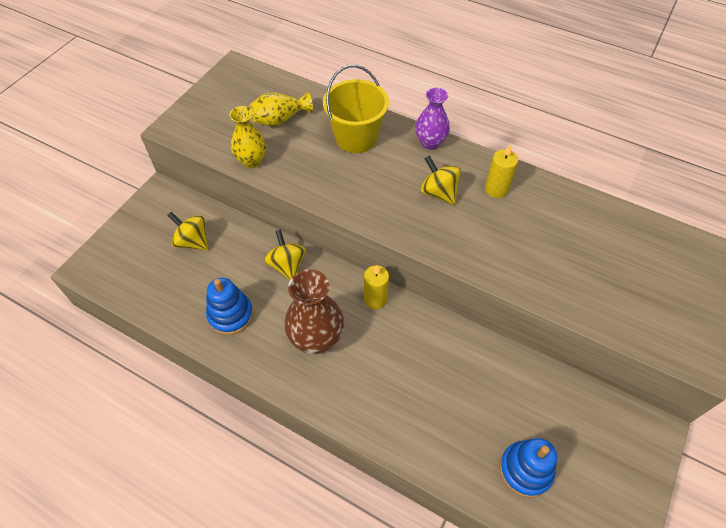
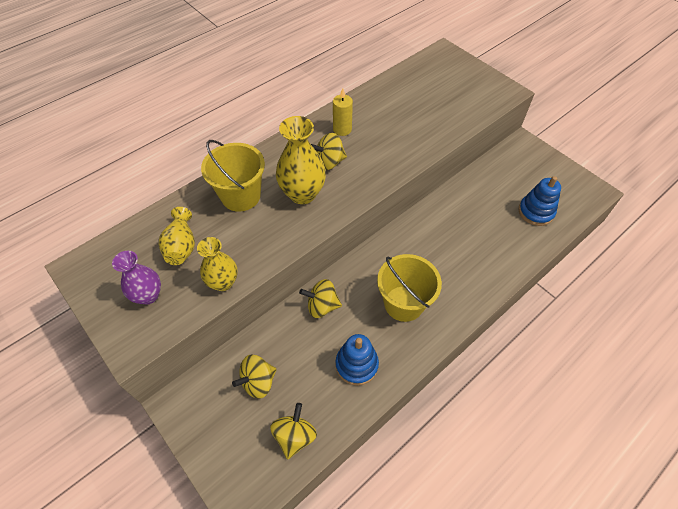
camera: 70 degrees left, 0 degrees up
(148, 286) = (294, 436): none -> yellow spinning top
(316, 339) = (404, 303): brown vase -> yellow bucket
(375, 299) = (381, 252): yellow candle -> none
(382, 184) = (302, 194): none -> yellow vase
(430, 143) = (275, 150): purple vase -> purple vase (148, 295)

